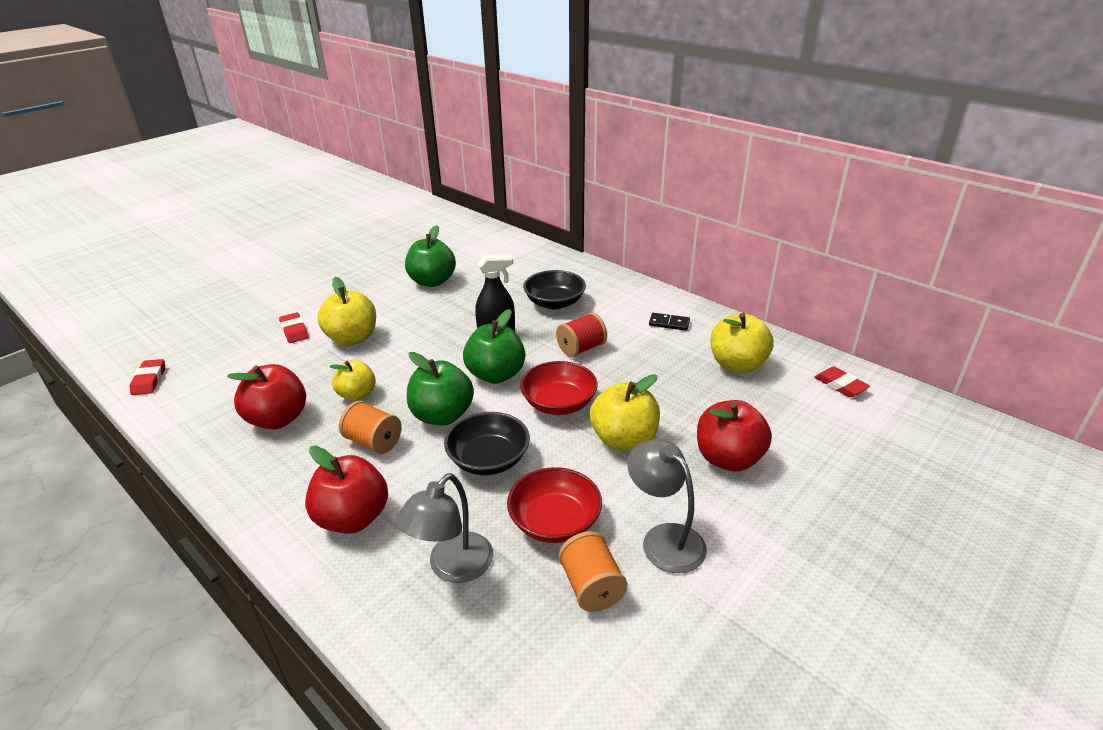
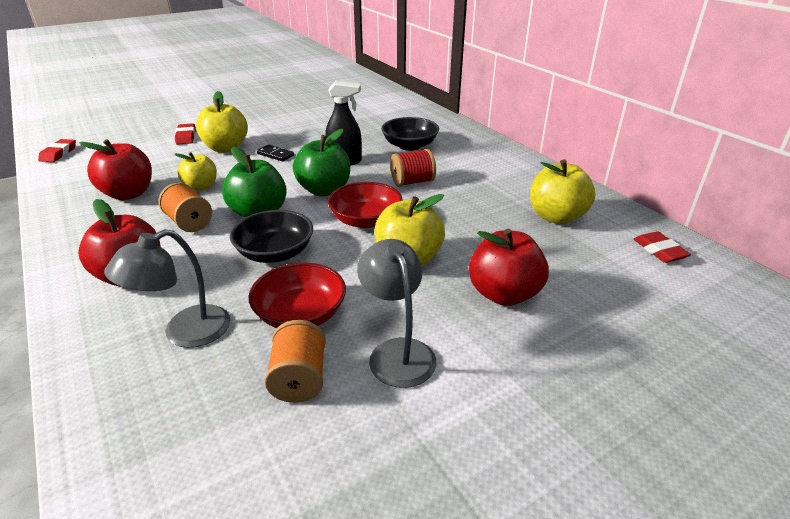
camera: 15 degrees right, 0 degrees up
(432, 281) = (316, 118): green apple -> none
(669, 323) = (506, 174): black domino -> black domino (275, 155)

